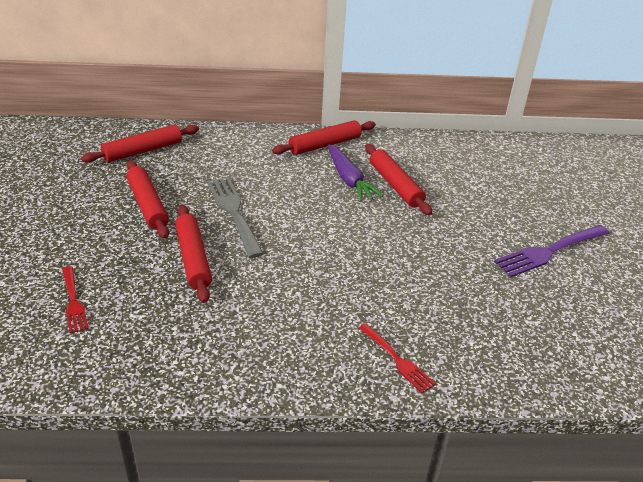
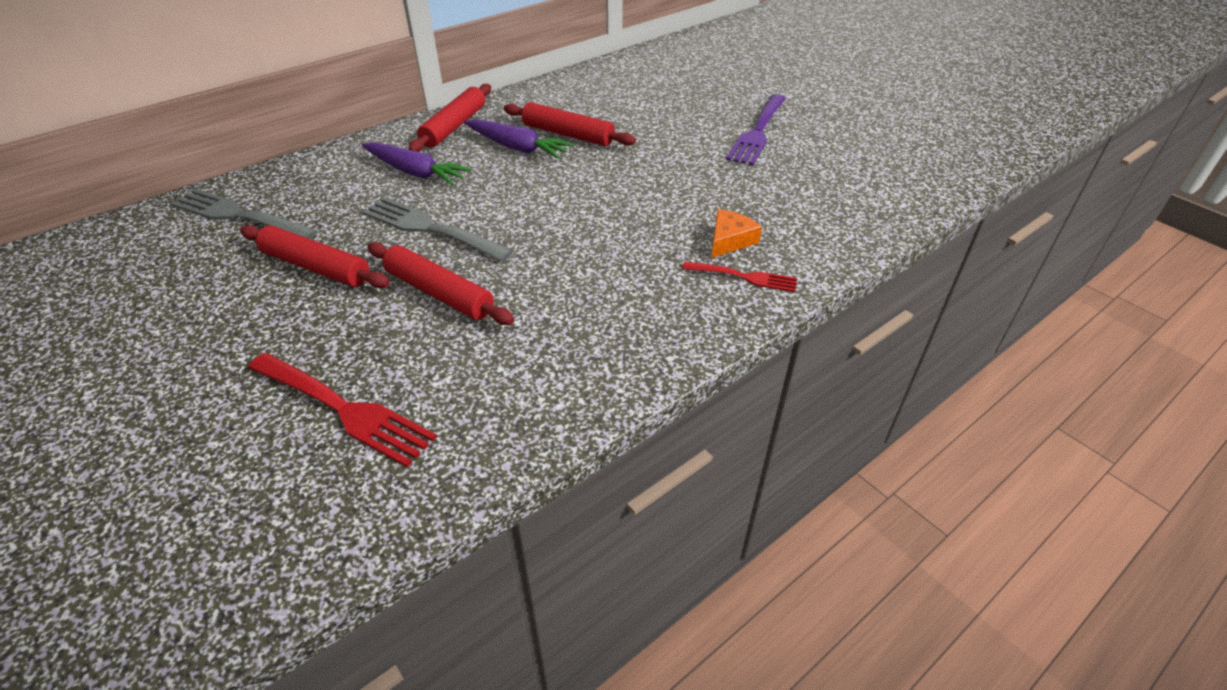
camera: 35 degrees left, 5 degrees up
(73, 302) = (344, 409): red fork -> red fork, size x1.66
(143, 151) = (239, 215): red rolling pin -> grey fork
(266, 168) = (415, 172): none -> purple carrot
(420, 326) = (730, 240): none -> orange cheese

